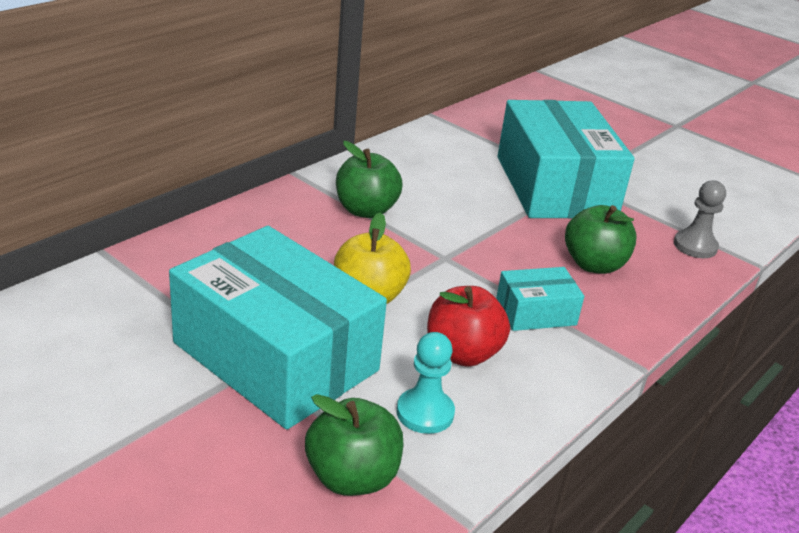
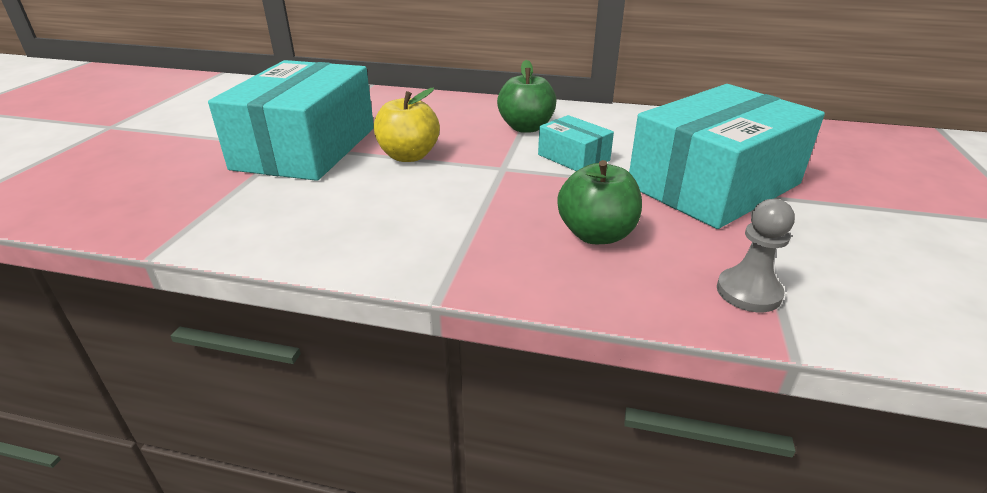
camera: 65 degrees right, 0 degrees up
(352, 477) = (187, 201): green apple -> none
(425, 413) = (278, 209): turquoise pawn -> none
(462, 353) = (369, 205): red apple -> none
(535, 313) = (468, 223): turquoise box -> turquoise box (573, 157)

